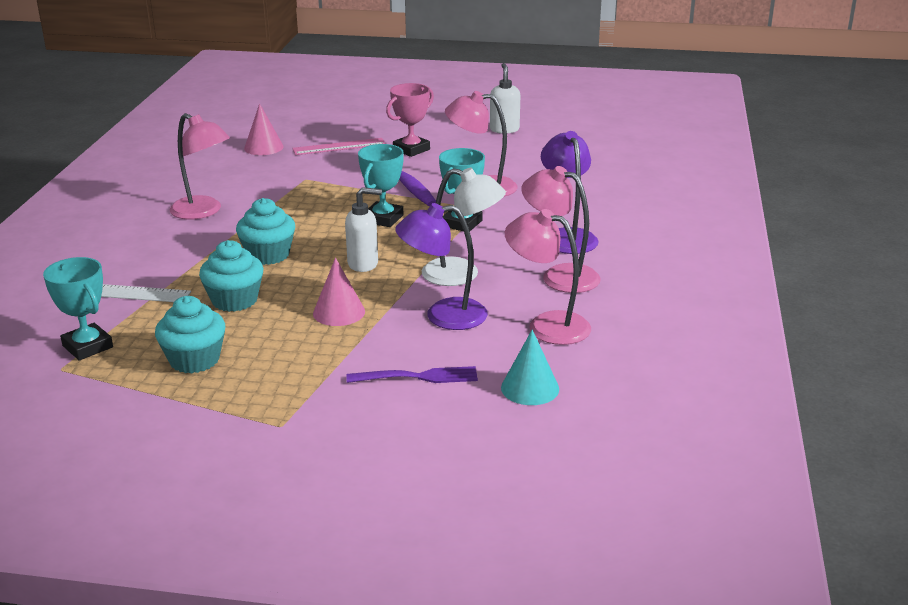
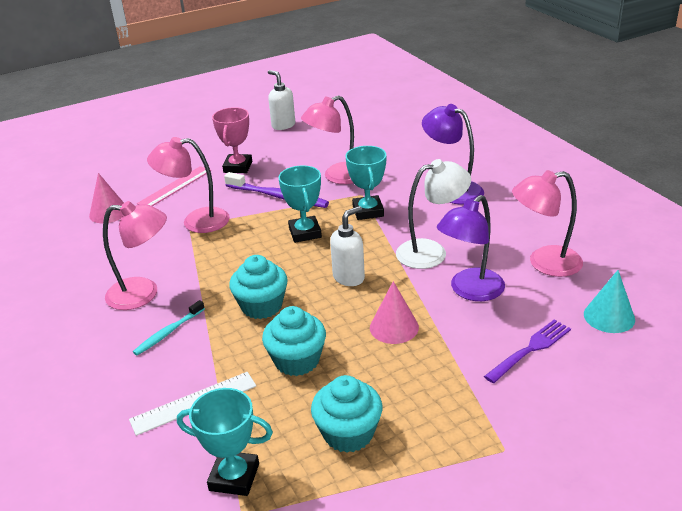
camera: 35 degrees left, 5 degrees up
(181, 243) = (168, 332): none -> turquoise toothbrush
(559, 276) = (494, 222): pink lamp -> pink lamp (196, 221)

